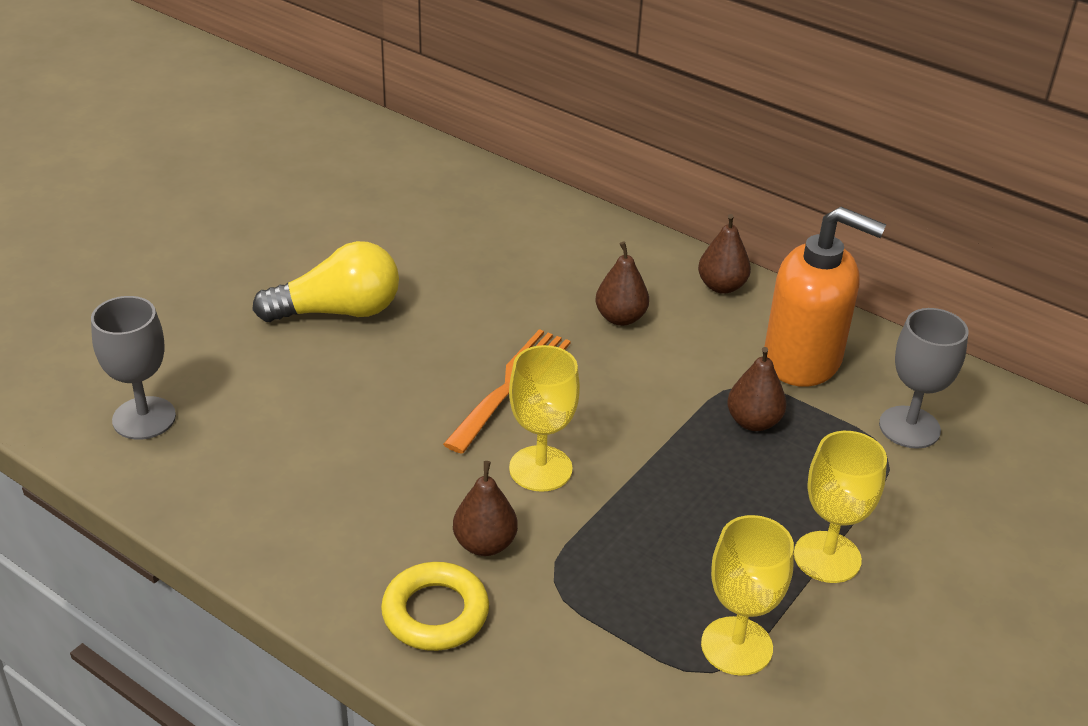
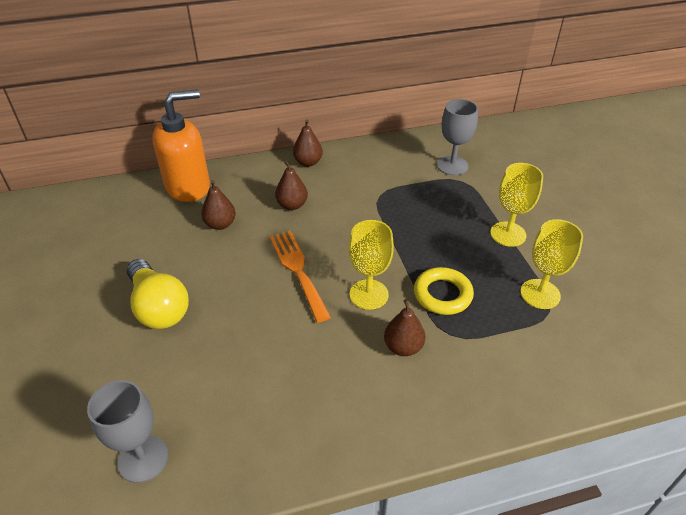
camera: 50 degrees left, 5 degrees up
(338, 311) = (159, 307): yellow light bulb -> yellow light bulb turned 120 degrees clockwise
(435, 613) = (436, 396): yellow ring -> yellow ring (442, 294)
(753, 422) = (406, 206): brown pear -> brown pear (220, 224)
(803, 360) = (382, 168): orange soap dispenser -> orange soap dispenser (188, 187)

